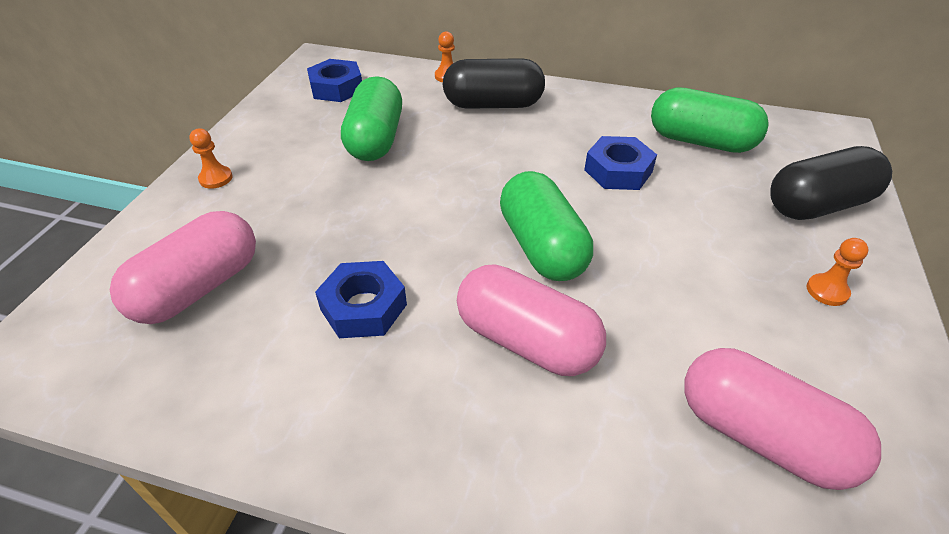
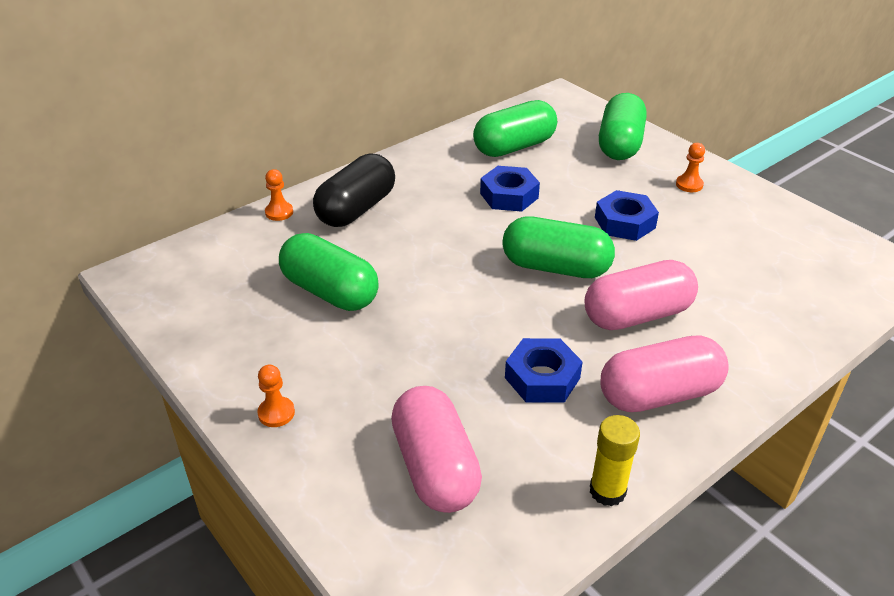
camera: 55 degrees left, 5 degrees down
(226, 427) = (607, 491): none -> yellow glue stick
(336, 88) = (209, 283): blue nut -> blue nut (624, 222)
(761, 436) = (767, 265): pink capsule -> pink capsule (659, 394)
(818, 205) = (620, 144): black capsule -> green capsule

